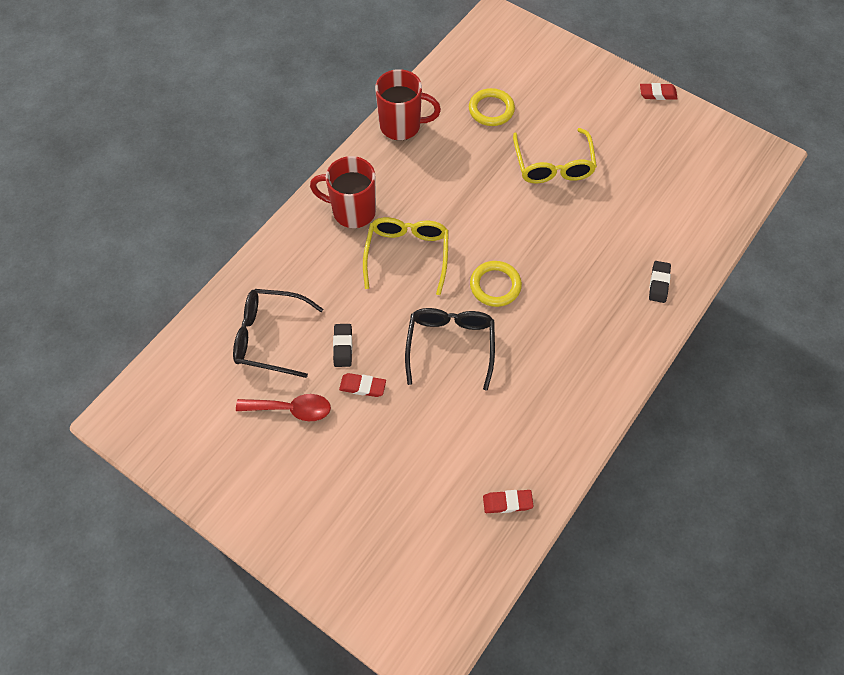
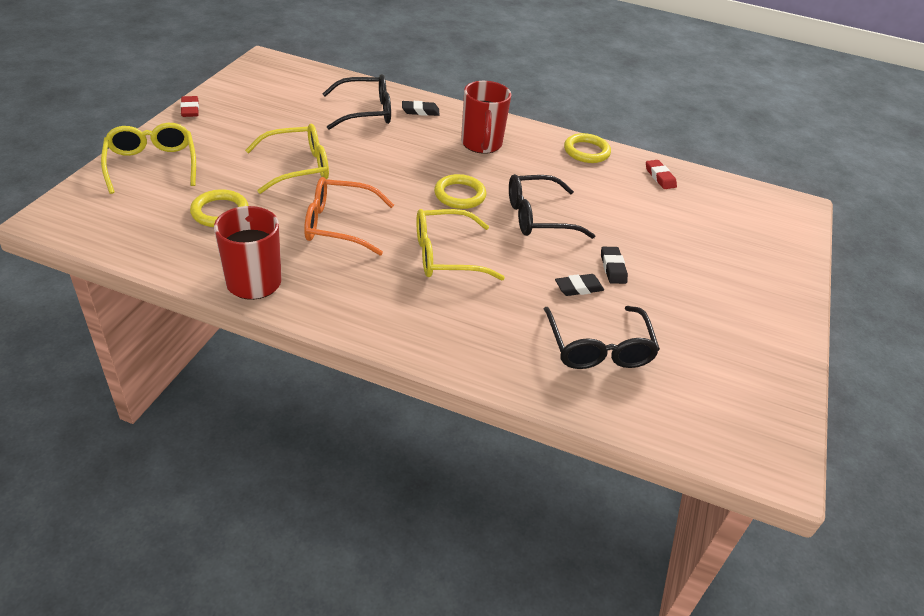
camera: 110 degrees left, 20 degrees down
(291, 409) = (667, 314): red spoon -> none
(352, 211) = (400, 306): red mug -> red mug (481, 144)
(362, 386) = (613, 268): red eraser -> black eraser
(462, 185) = (339, 225): none -> orange glasses
(564, 69) = (152, 164): none -> yellow glasses
(567, 437) = (586, 151): none -> yellow ring
(656, 232) = (365, 112): none -> black glasses

